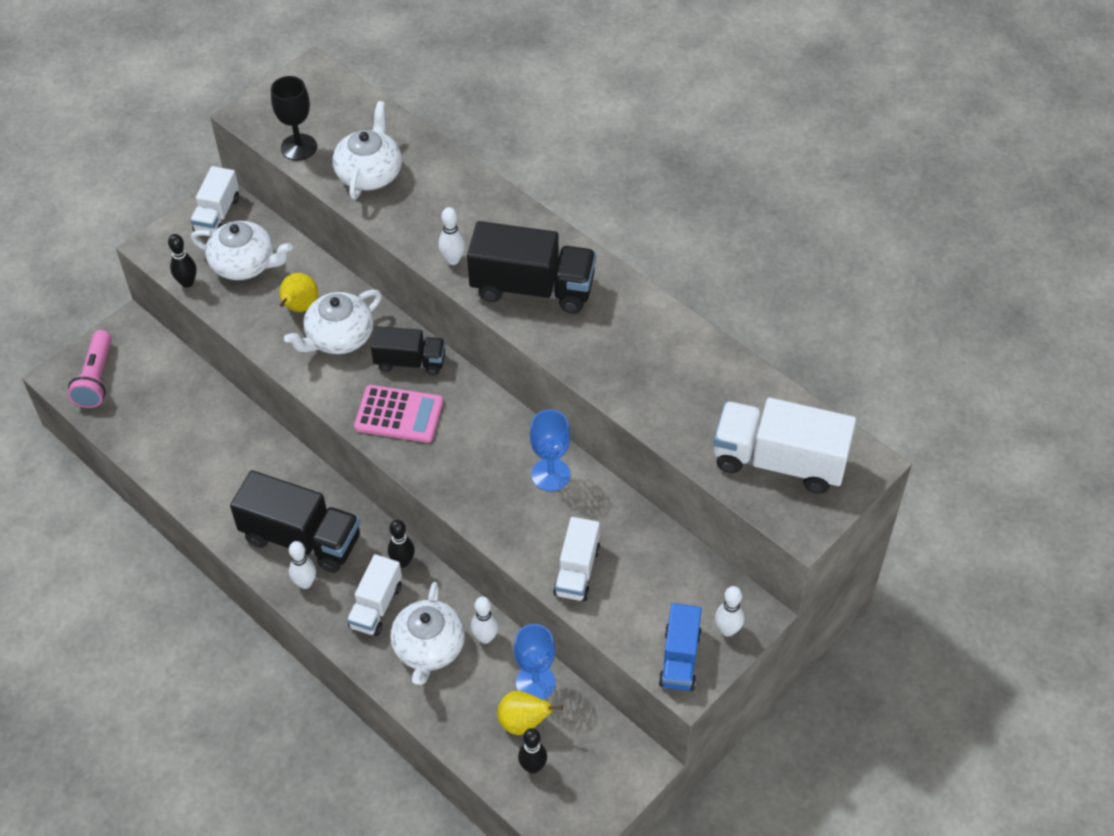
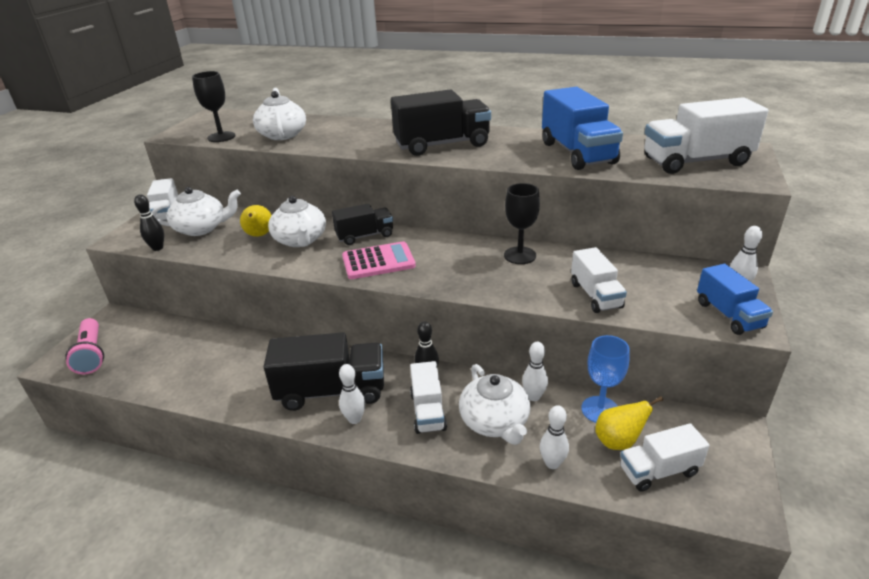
camera: 25 degrees left, 20 degrees down
(339, 337) = (300, 240): white teapot -> white teapot turned 45 degrees counterclockwise
(453, 260) = (374, 148): white bowling pin -> white bowling pin (552, 463)
(533, 766) = (659, 470): black bowling pin -> white truck
(550, 474) = (520, 255): blue goblet -> black goblet
(667, 380) = (577, 153): none -> blue truck

